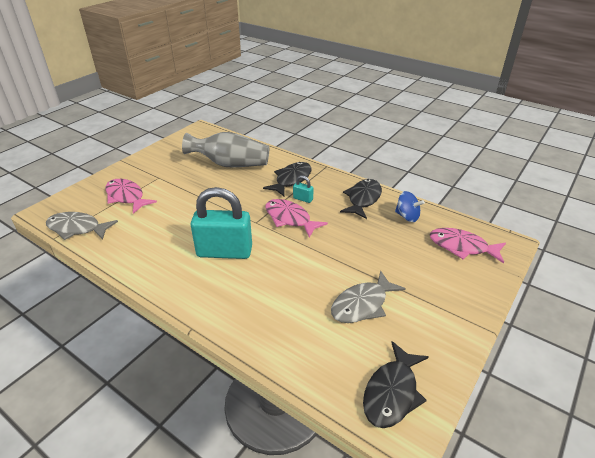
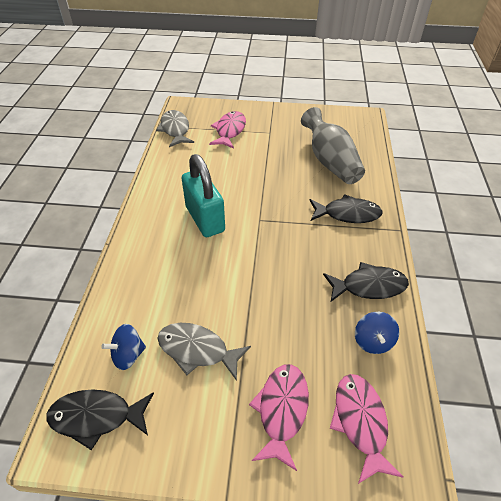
camera: 60 degrees right, 10 degrees up
(290, 219) = (283, 241): pink fish -> pink fish (282, 410)
(303, 199) = (323, 236): turquoise padlock -> none
(340, 351) = (128, 355): none -> blue spinning top

